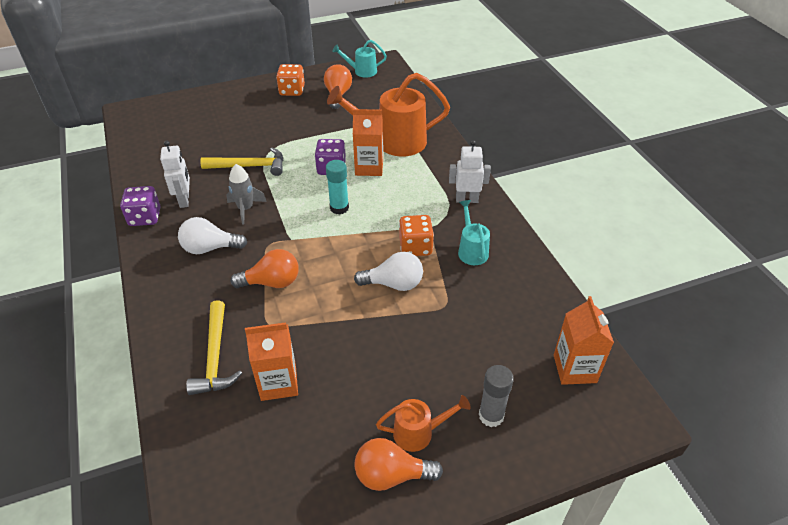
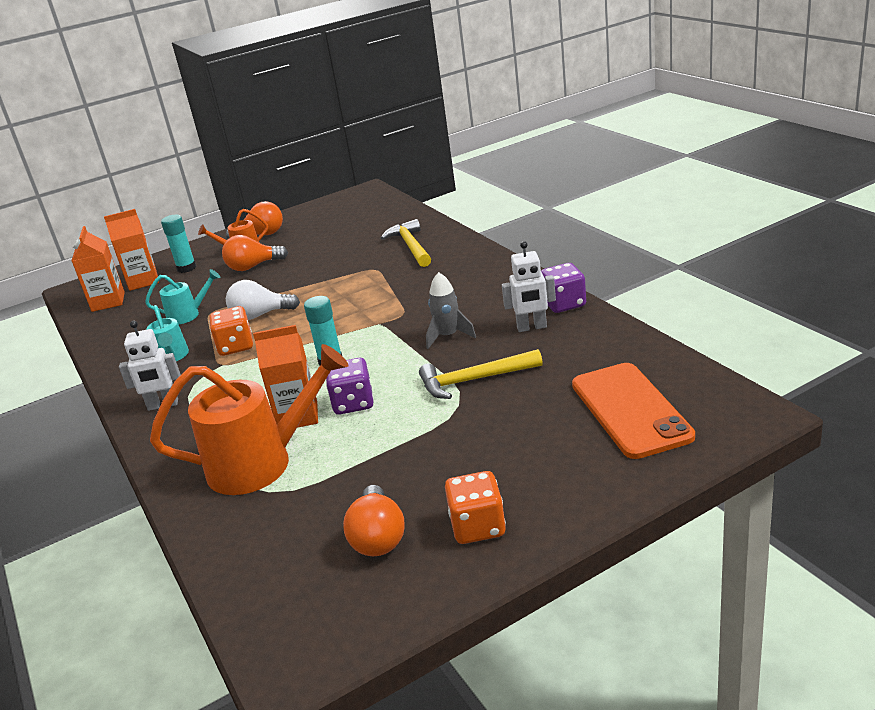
camera: 175 degrees right, 15 degrees down
(181, 127) = (630, 410): none -> orange phone
(184, 200) = (532, 327): white robot -> white robot turned 75 degrees counterclockwise
(210, 248) = (465, 298): white light bulb -> none
(272, 282) = (384, 291): orange light bulb -> orange light bulb (253, 267)
(278, 383) = (352, 247): orange carton -> orange carton (143, 281)
(361, 71) = (339, 619): turquoise watering can -> turquoise watering can (188, 315)
(491, 415) = (186, 268): grey glue stick -> turquoise glue stick

